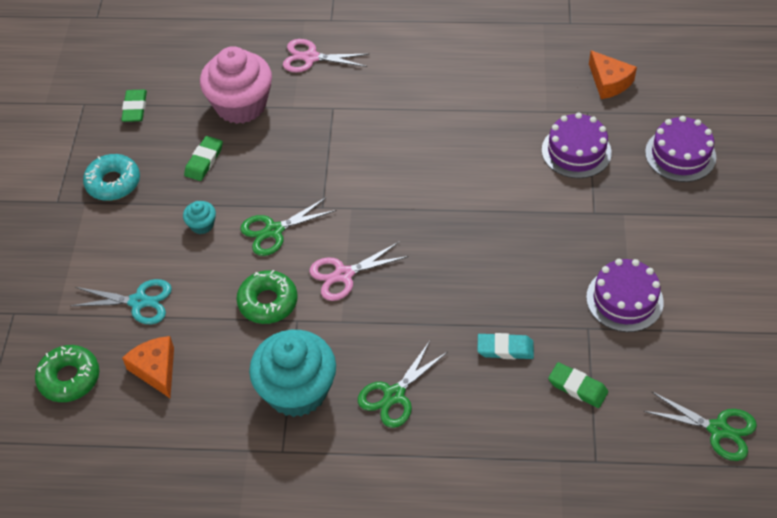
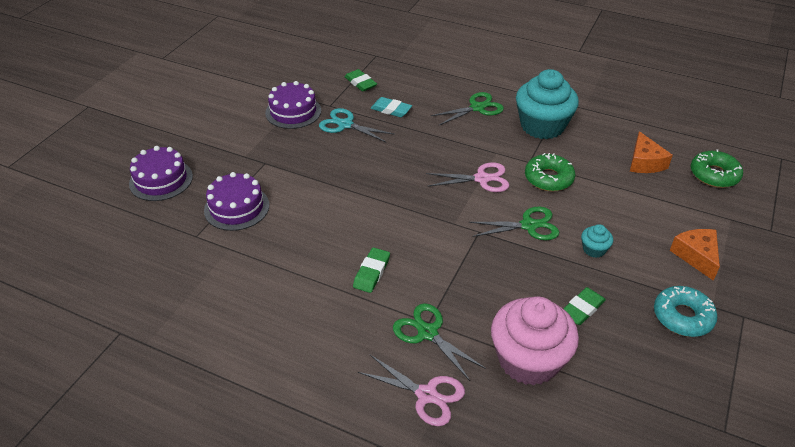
camera: 160 degrees left, 10 degrees down
(135, 108) = (657, 400): green eraser -> green eraser (371, 272)
(139, 302) = (656, 207): turquoise scissors -> turquoise scissors (345, 125)
(609, 82) = (150, 255): orange cheese -> orange cheese (696, 256)
(718, 429) = (298, 49): green scissors -> green scissors (427, 333)

